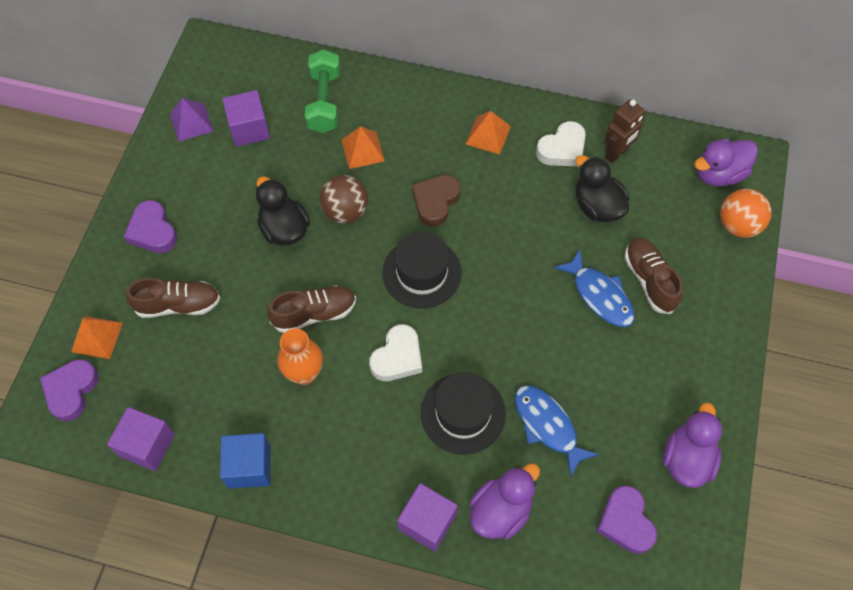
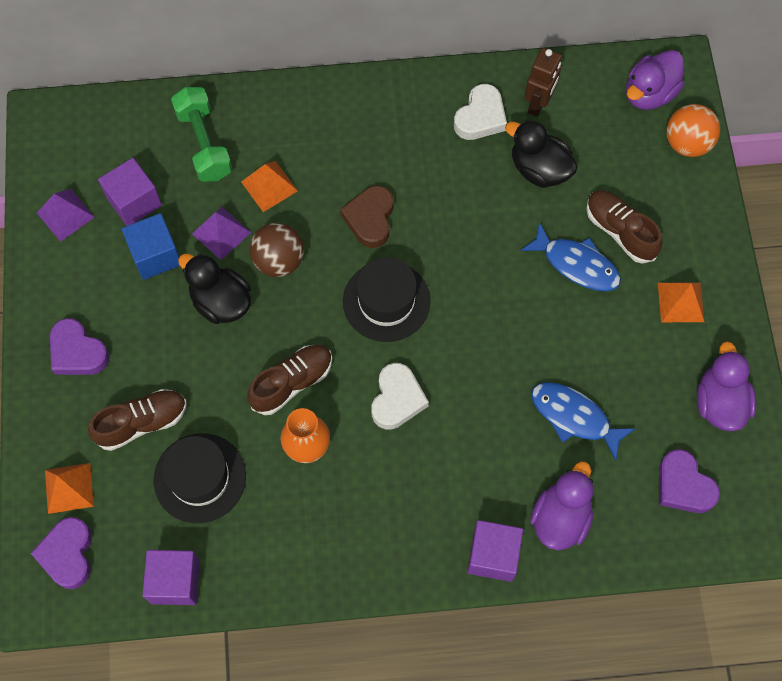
camera: 20 degrees left, 5 degrees up
(249, 466) = (291, 565): blue cube -> blue cube (155, 255)
(308, 174) = (221, 233): none -> purple pyramid
(463, 413) = (486, 434): black hat -> black hat (200, 478)
(488, 135) = (396, 126): orange pyramid -> orange pyramid (680, 302)

